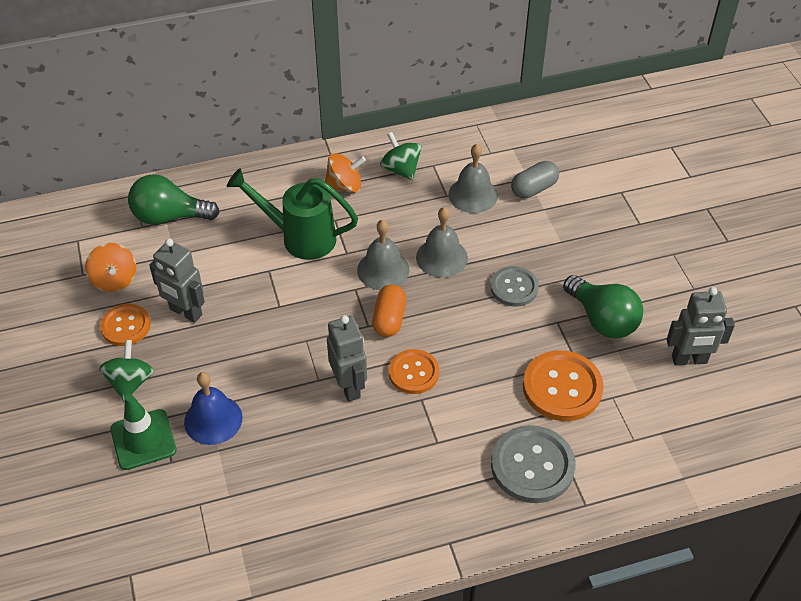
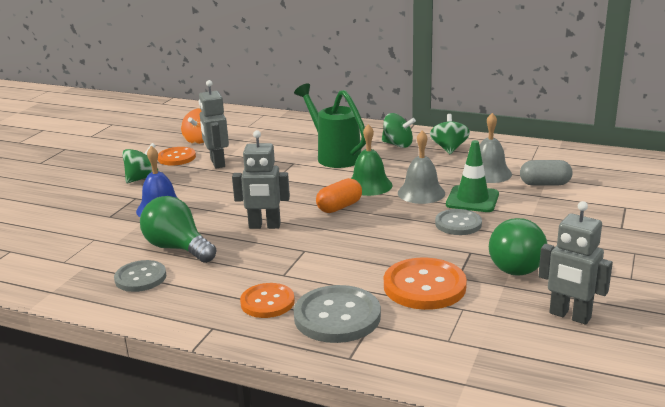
camera: 40 degrees right, 25 degrees down
(143, 440) = (110, 202): green traffic cone -> green traffic cone (472, 199)
(169, 216) = (268, 127): green light bulb -> green light bulb (177, 248)
(315, 525) = (140, 278): none -> grey button
(344, 186) = (397, 145): orange spinning top -> green spinning top
(349, 386) = (264, 226): grey robot -> grey robot turned 75 degrees clockwise
(383, 270) = (369, 185): grey bell -> green bell
(413, 373) = (318, 236): orange button -> orange button (267, 302)

